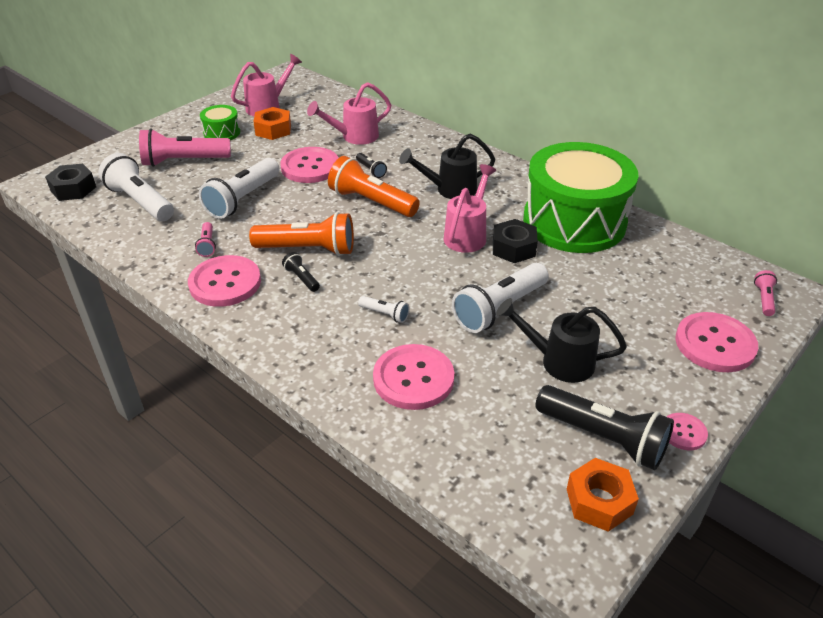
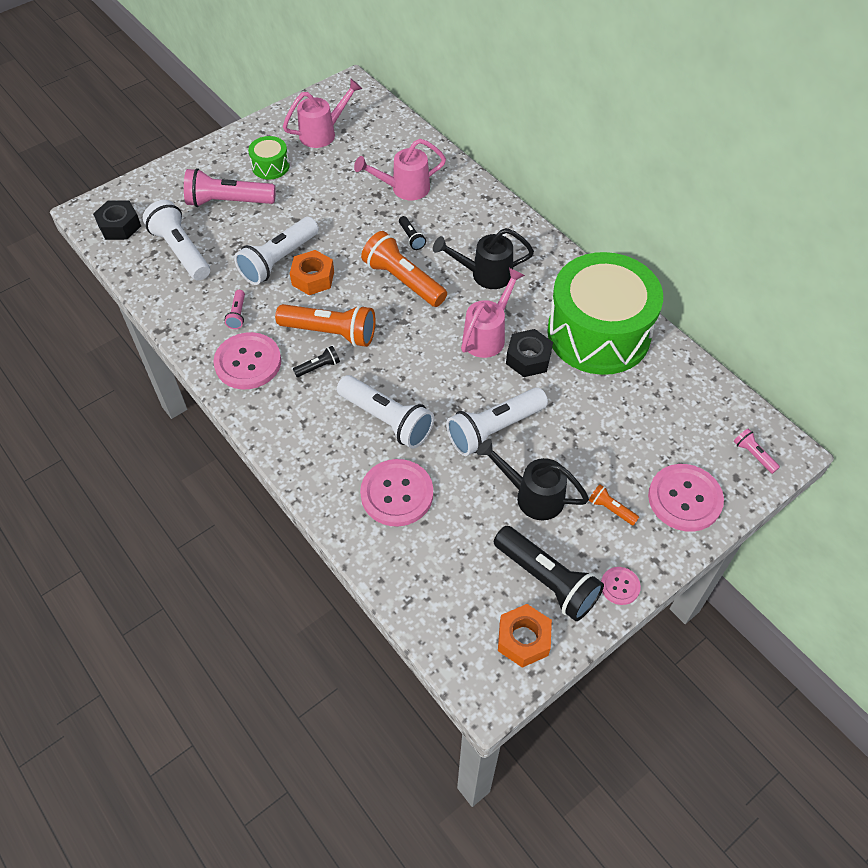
camera: 10 degrees right, 15 degrees up
(273, 130) = (323, 168): orange nut -> orange nut (313, 278)
(301, 278) = (318, 367): black flashlight -> black flashlight turned 90 degrees clockwise
(310, 167) = (351, 225): pink button -> none
(385, 314) = (387, 420): white flashlight -> white flashlight, size x2.15
(644, 363) = (610, 509): none -> orange flashlight
(763, 299) = (753, 455): pink flashlight -> pink flashlight turned 60 degrees counterclockwise

